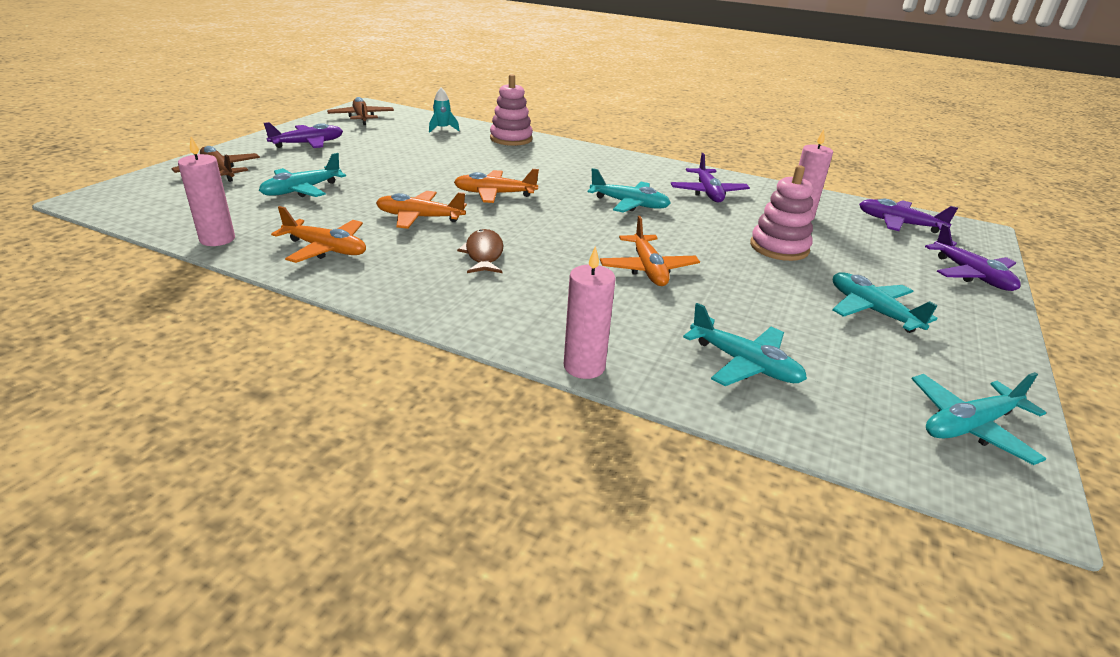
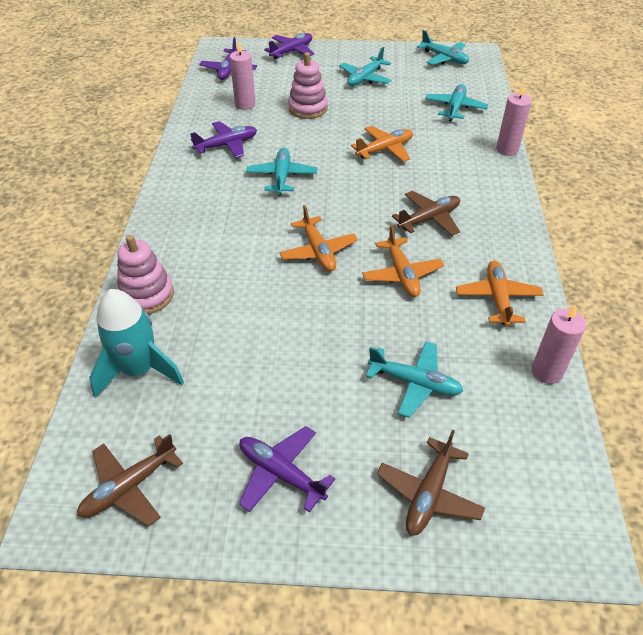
camera: 110 degrees left, 15 degrees up
(442, 129) = (139, 370): turquoise rocket -> turquoise rocket, size x2.01
(484, 254) = (429, 219): brown fish -> brown plane

